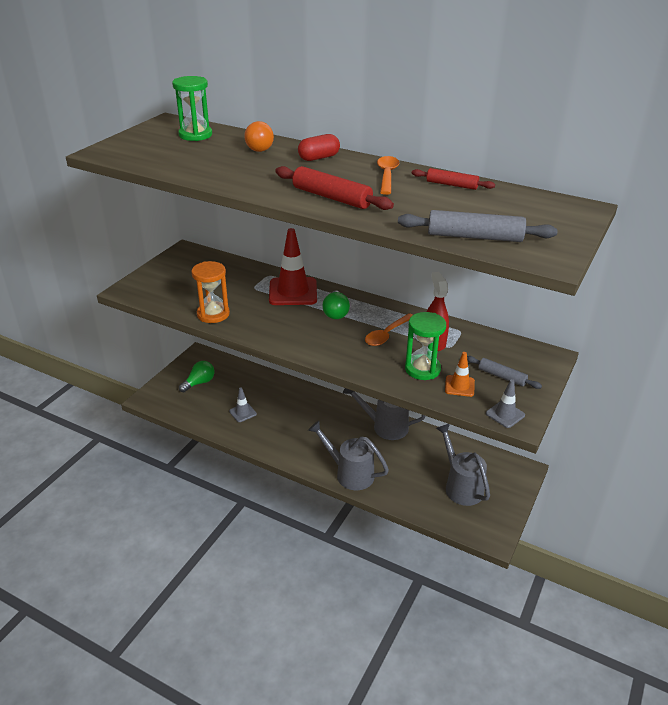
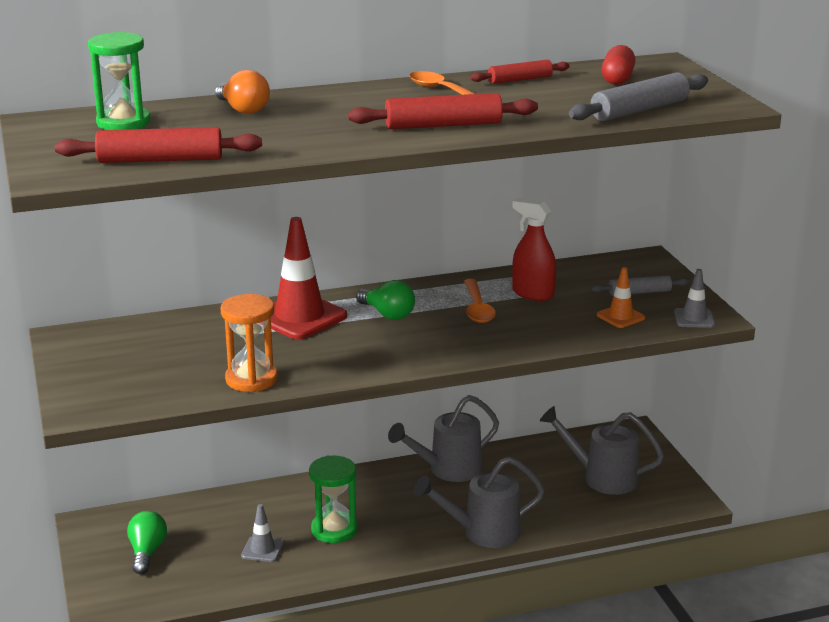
camera: 45 degrees left, 10 degrees down
(158, 162) = (160, 160): none -> red rolling pin
(319, 158) = (333, 98): red capsule -> red capsule (617, 79)
(422, 369) = (565, 320): green hourglass -> green hourglass (334, 530)

